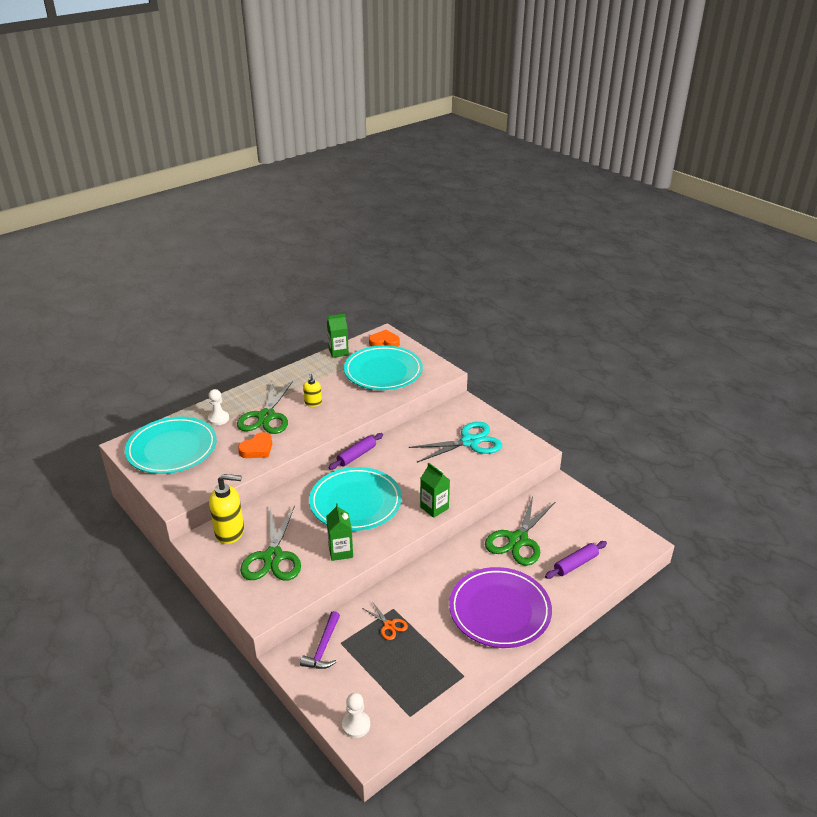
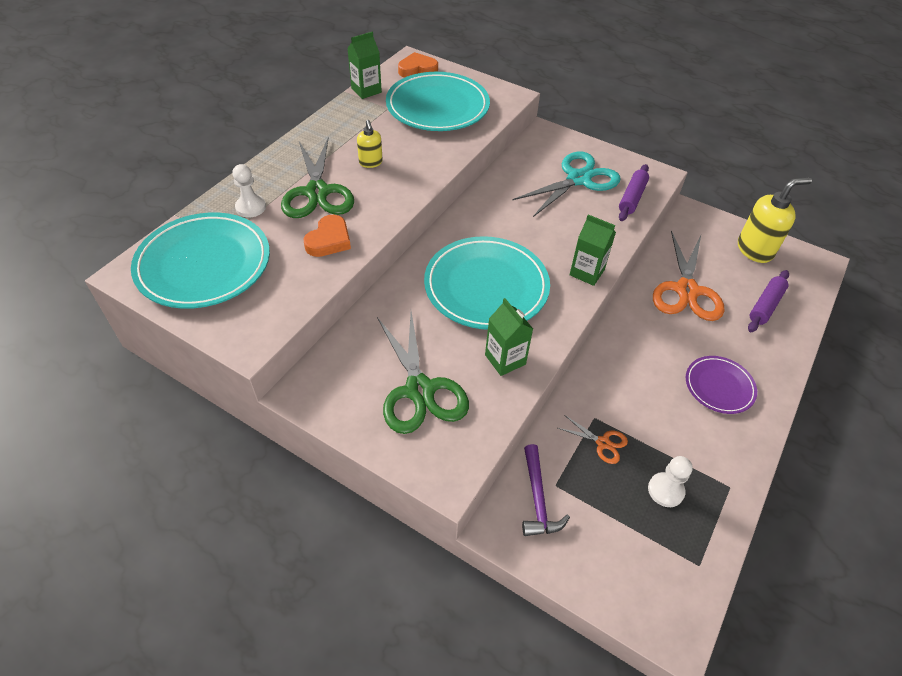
camera: 20 degrees left, 15 degrees up
(230, 532) = (340, 368): yellow soap dispenser -> yellow soap dispenser (755, 250)
(356, 455) = (452, 223): purple rolling pin -> purple rolling pin (632, 198)
(356, 725) = (641, 601): white pawn -> white pawn (665, 490)
(499, 610) = (719, 386): purple plate -> purple plate, size x0.53
(518, 540) = (686, 290): green scissors -> orange scissors

